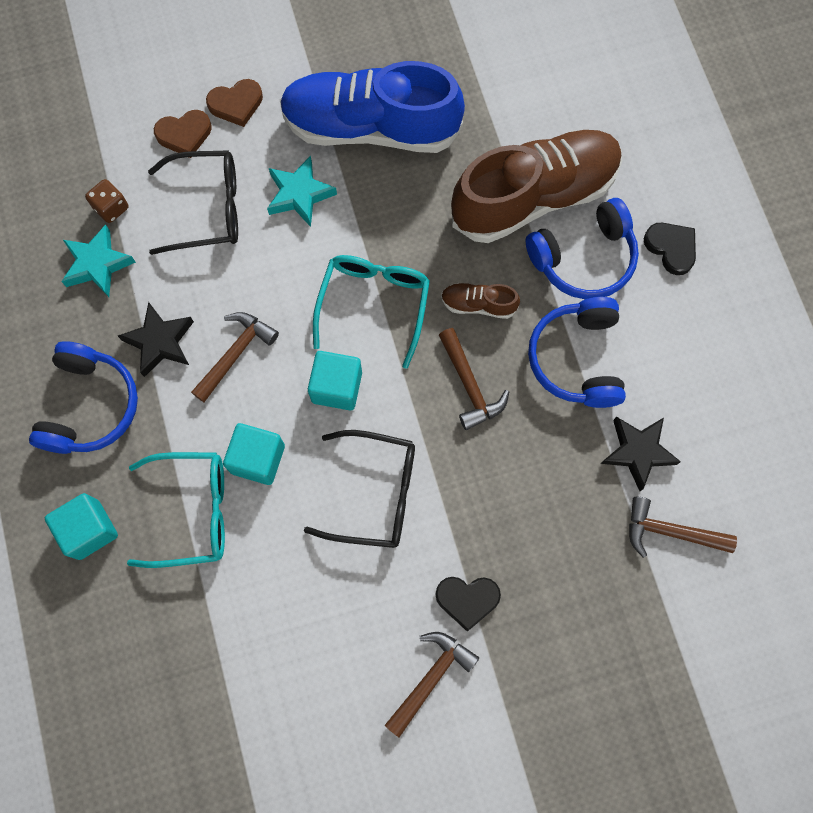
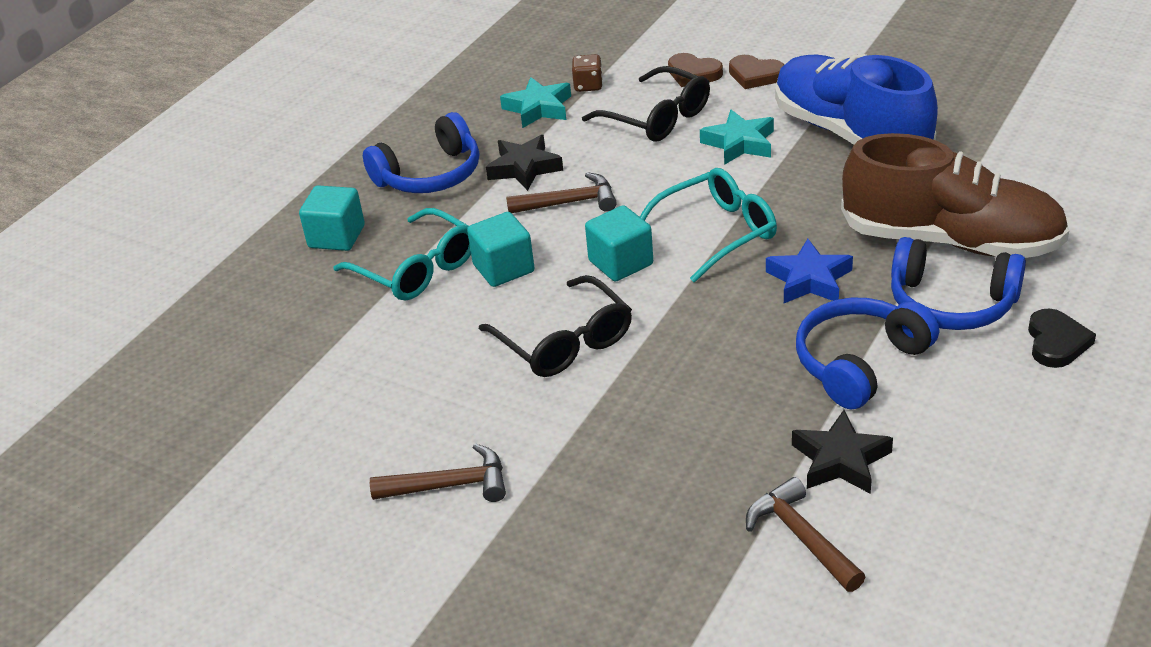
camera: 50 degrees right, 35 degrees down
(467, 599) = (548, 456): black heart -> none
(470, 386) = (734, 324): brown hammer -> none
(478, 304) = (809, 279): brown shoe -> blue star

